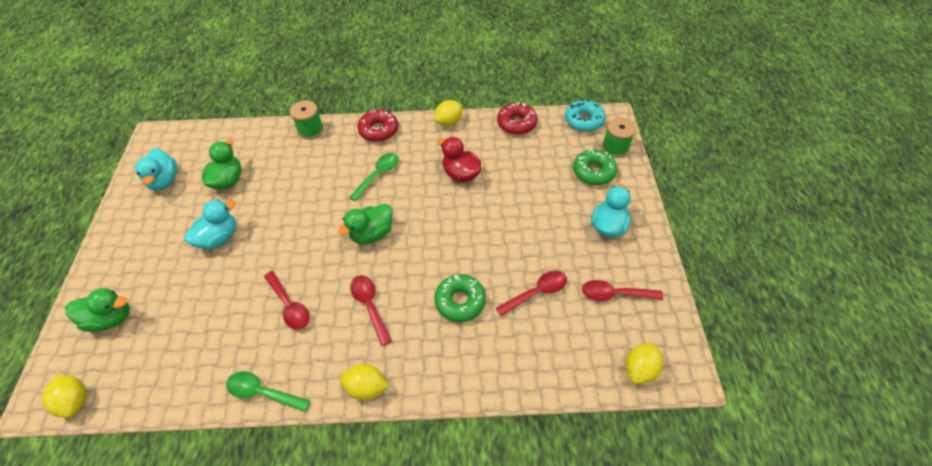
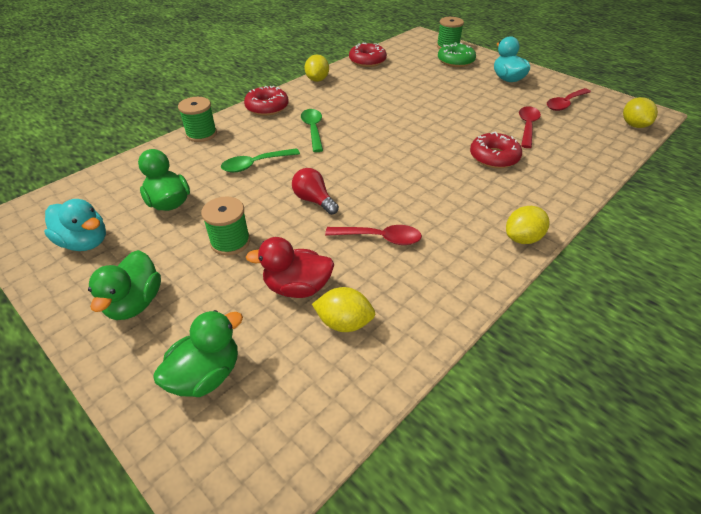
camera: 45 degrees left, 10 degrees down
(76, 401) = (284, 468): yellow lemon -> yellow lemon (344, 323)
(219, 238) = (230, 242): turquoise duck -> green spool
(263, 392) = (457, 301): green spoon -> green spoon (255, 164)
(296, 242) = (314, 200): none -> red light bulb
(370, 306) = (441, 197): red spoon -> none
(372, 234) = (369, 161): green duck -> green duck (135, 303)
(460, 301) = (494, 157): green donut -> red donut
(461, 174) = (375, 100): red duck -> red duck (297, 287)
(584, 120) = (407, 43): turquoise donut -> none

